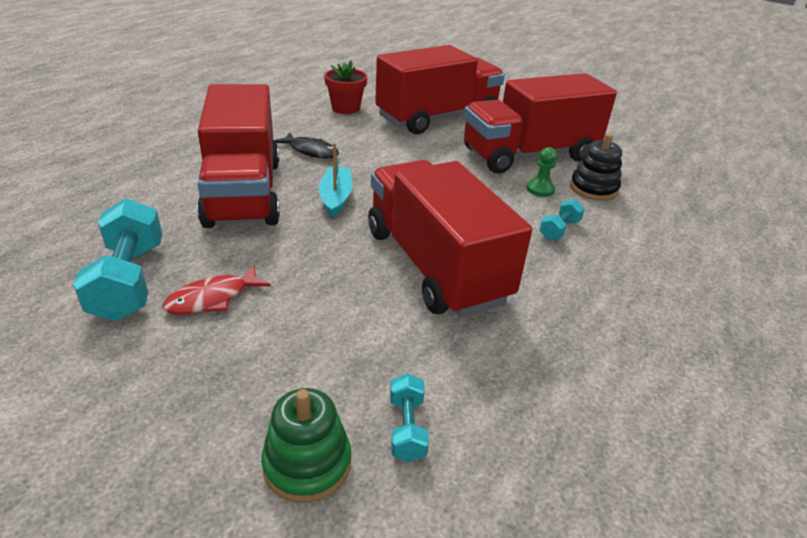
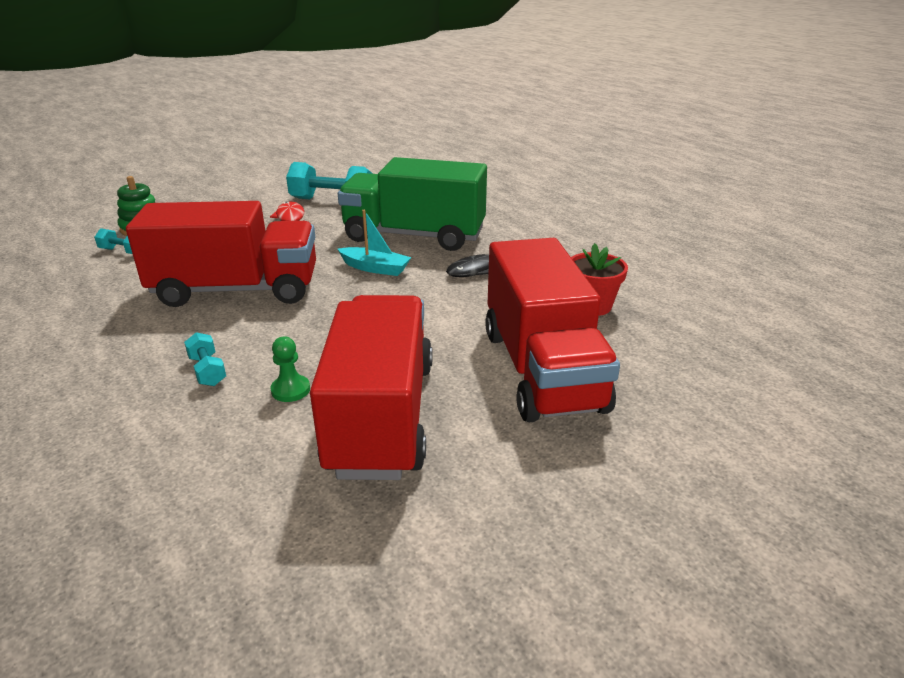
camera: 115 degrees right, 5 degrees down
(243, 192) = (414, 235): red truck -> green truck
(593, 189) = (251, 439): black stacking toy -> none

